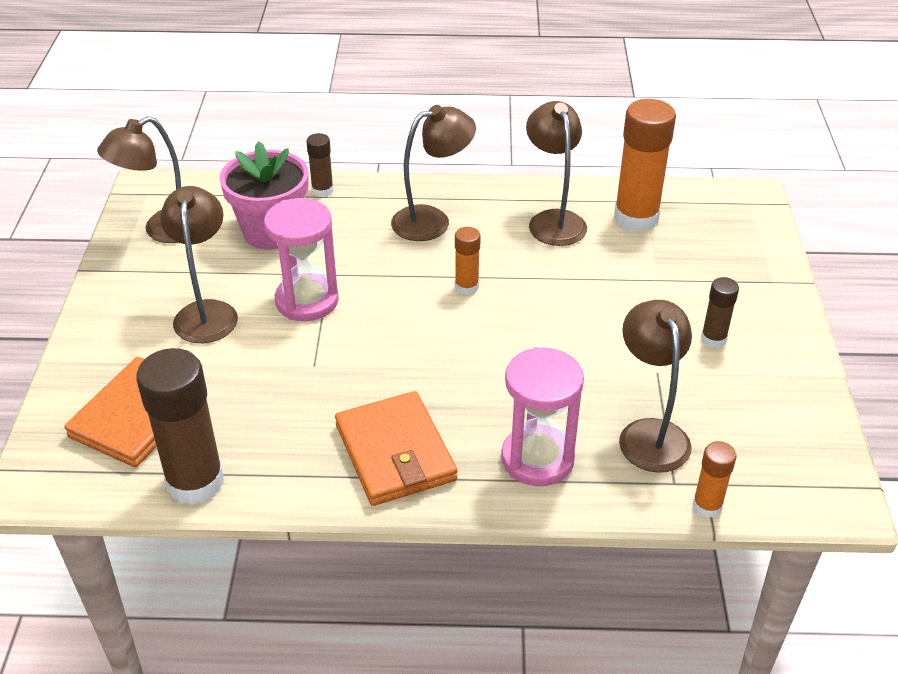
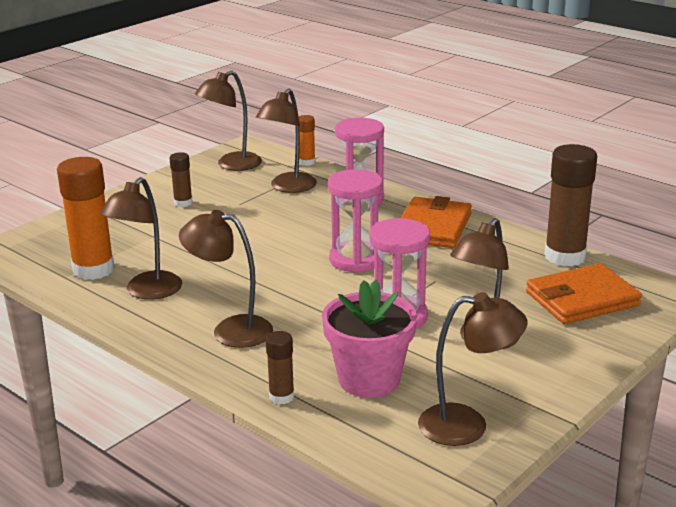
camera: 140 degrees left, 15 degrees down
(423, 351) = (355, 260): none -> pink hourglass
(466, 287) = (276, 280): orange glue stick -> none
(782, 440) = (231, 165): none -> brown lamp

